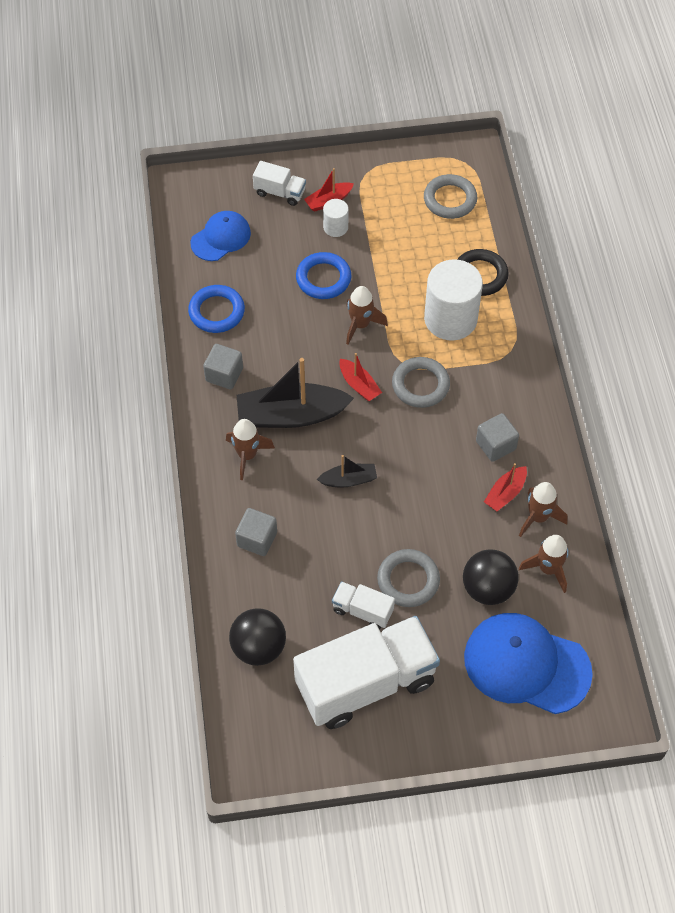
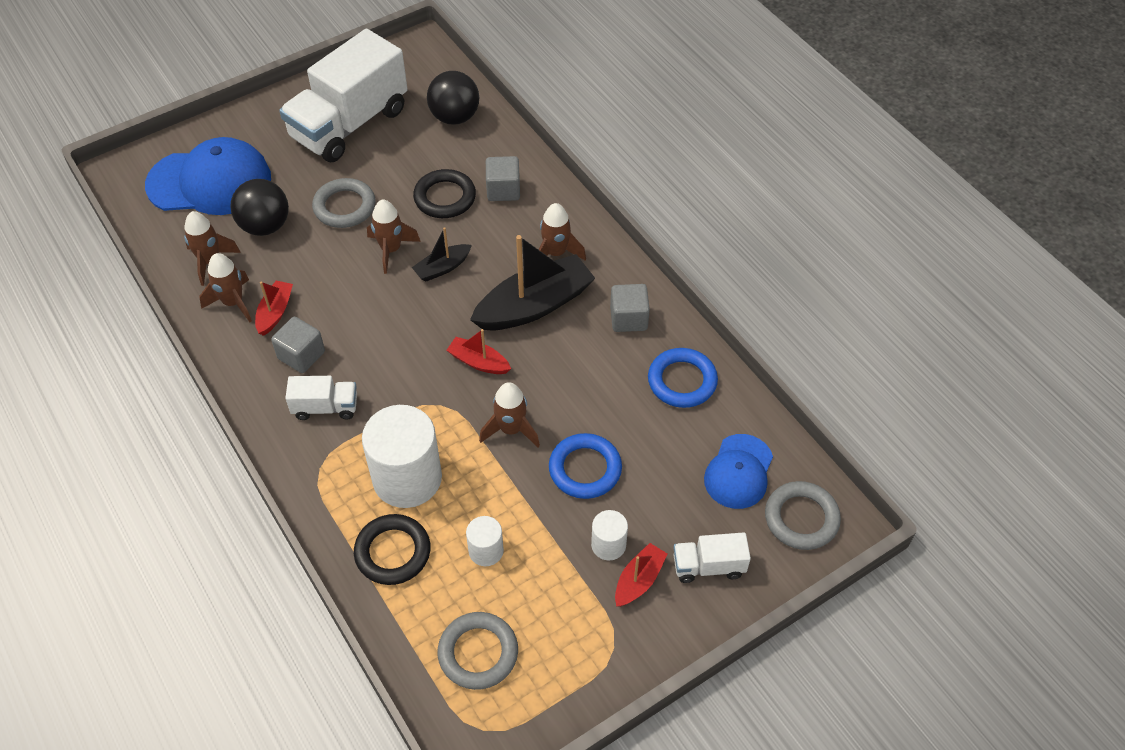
camera: 155 degrees right, 5 degrees down
(313, 553) = (445, 197): none -> black ring
(362, 611) = (376, 171): white truck -> white truck (325, 407)
(385, 516) = (391, 250): none -> brown rocket
(417, 253) = (486, 551): none -> white cylinder
(420, 385) = (410, 387): grey ring -> grey ring (801, 518)

